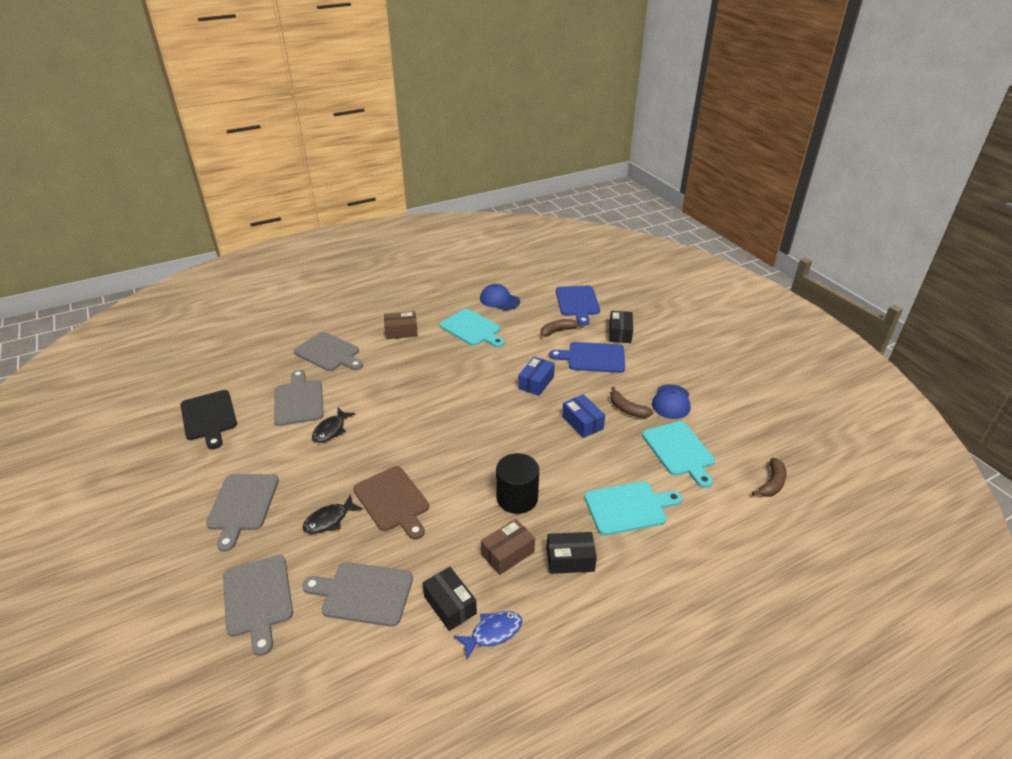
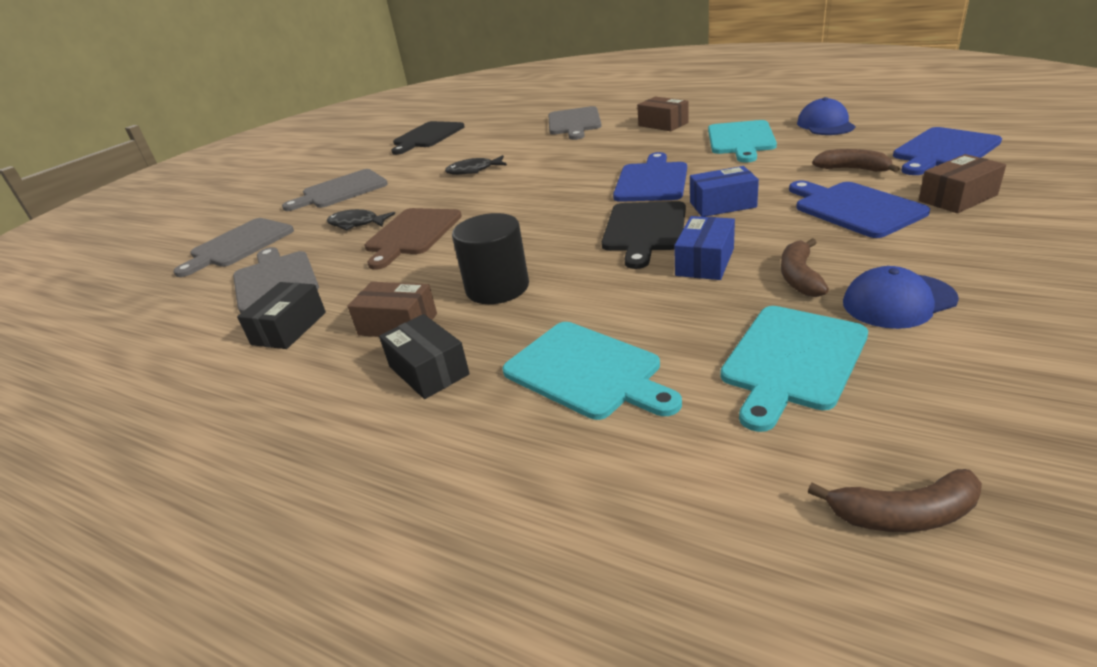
camera: 60 degrees right, 5 degrees down
(299, 400) = (493, 145): grey cutting board -> none
(473, 382) = (652, 181): none -> blue cutting board
(492, 633) = (263, 372): blue fish -> none
(525, 419) = (644, 230): none -> black cutting board
(620, 333) = (957, 198): black box -> brown box

